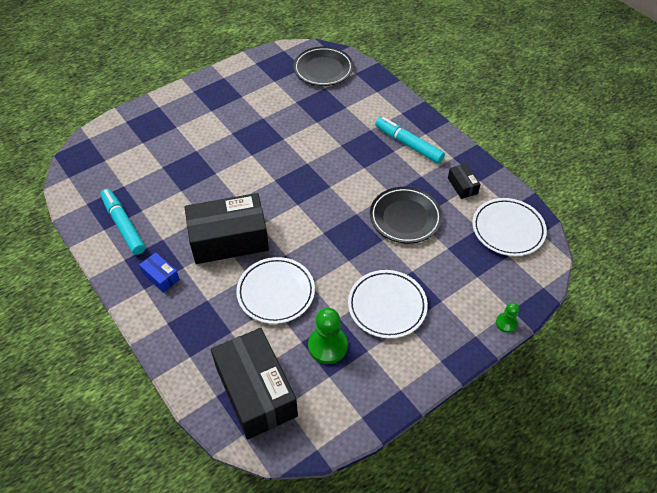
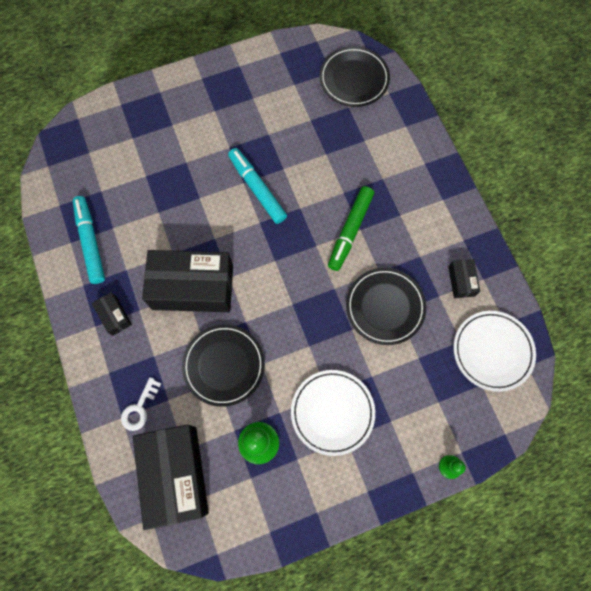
camera: 15 degrees right, 20 degrees up
(161, 277) = (114, 316): blue box -> black box
(205, 345) = (139, 408): none -> white key
(276, 292) = (224, 365): white plate -> black plate
(356, 170) = (350, 231): none -> green marker
(408, 144) = (419, 210): turquoise marker -> turquoise marker (257, 189)

